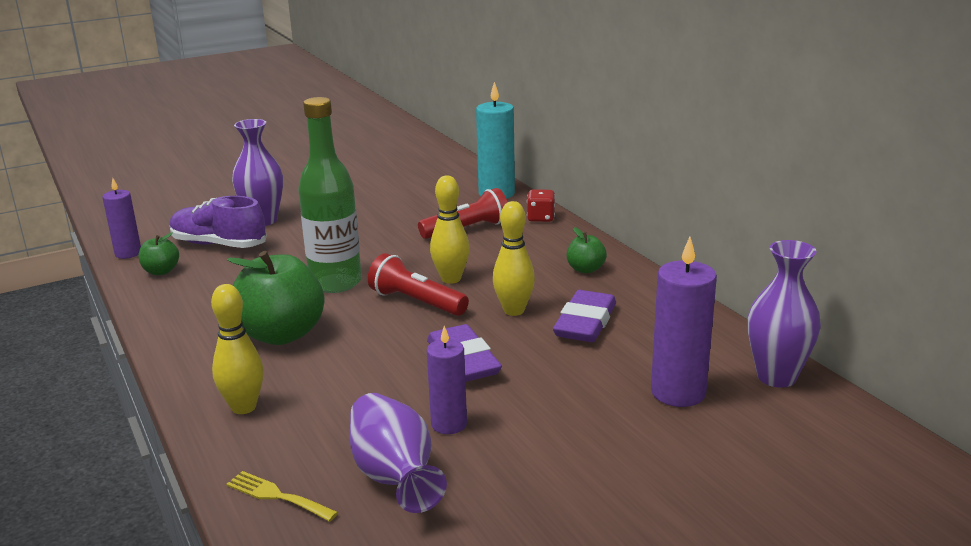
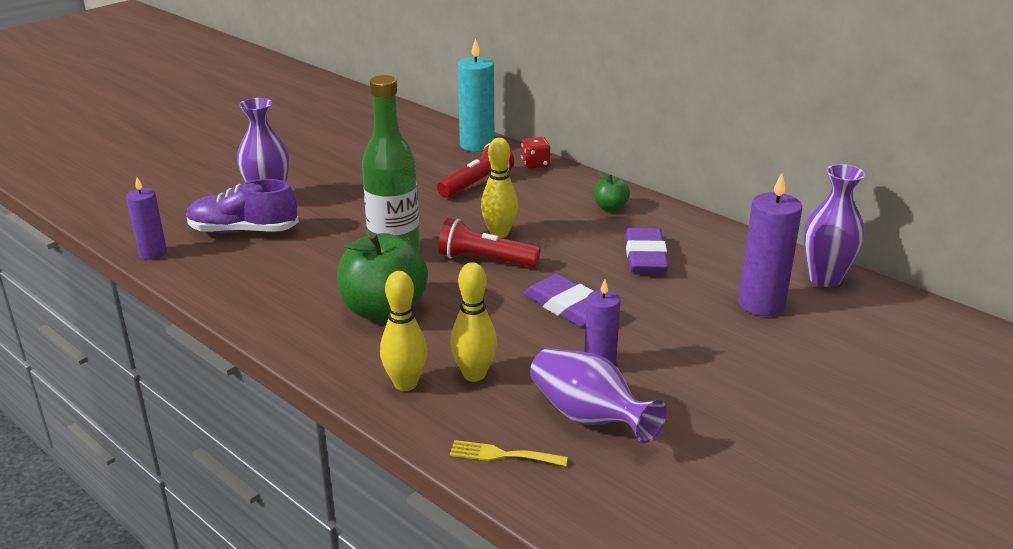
camera: 20 degrees left, 5 degrees up
(161, 271) = (206, 267): green apple -> none
(514, 310) = (577, 255): yellow bowling pin -> yellow bowling pin (474, 374)

